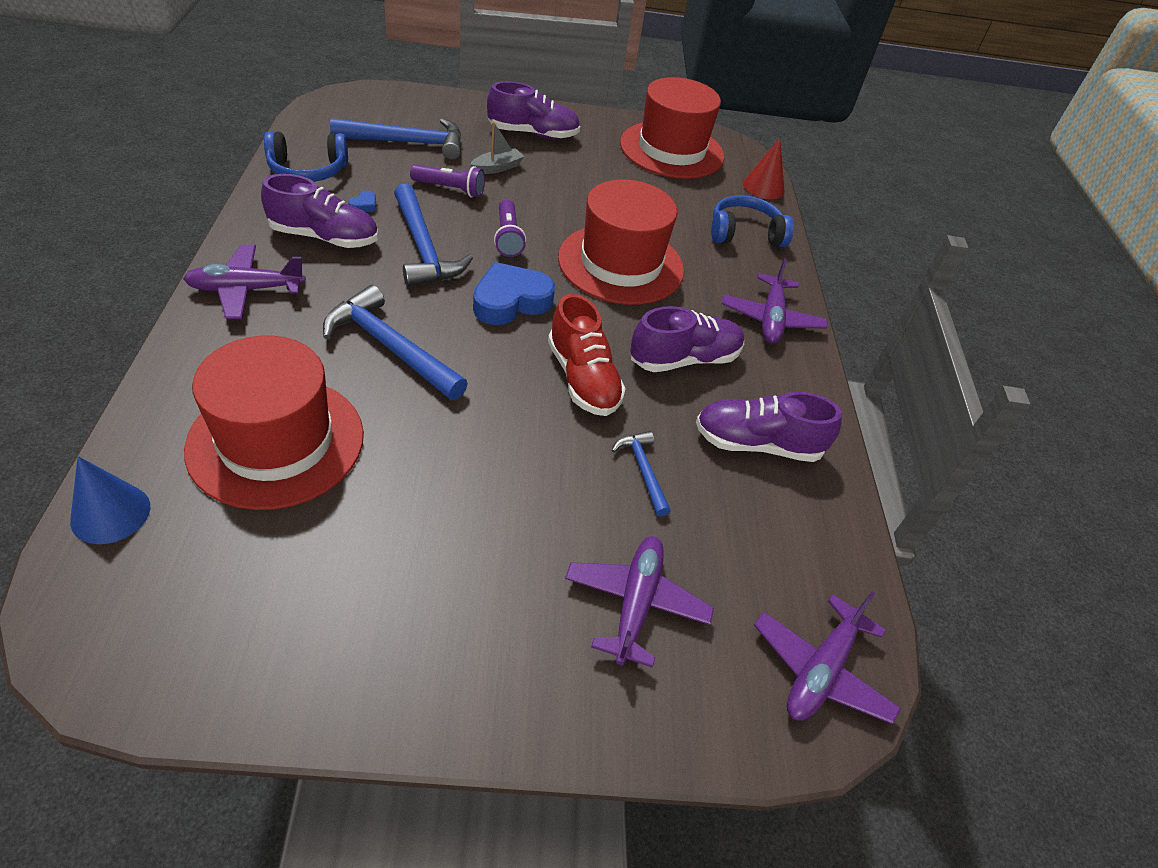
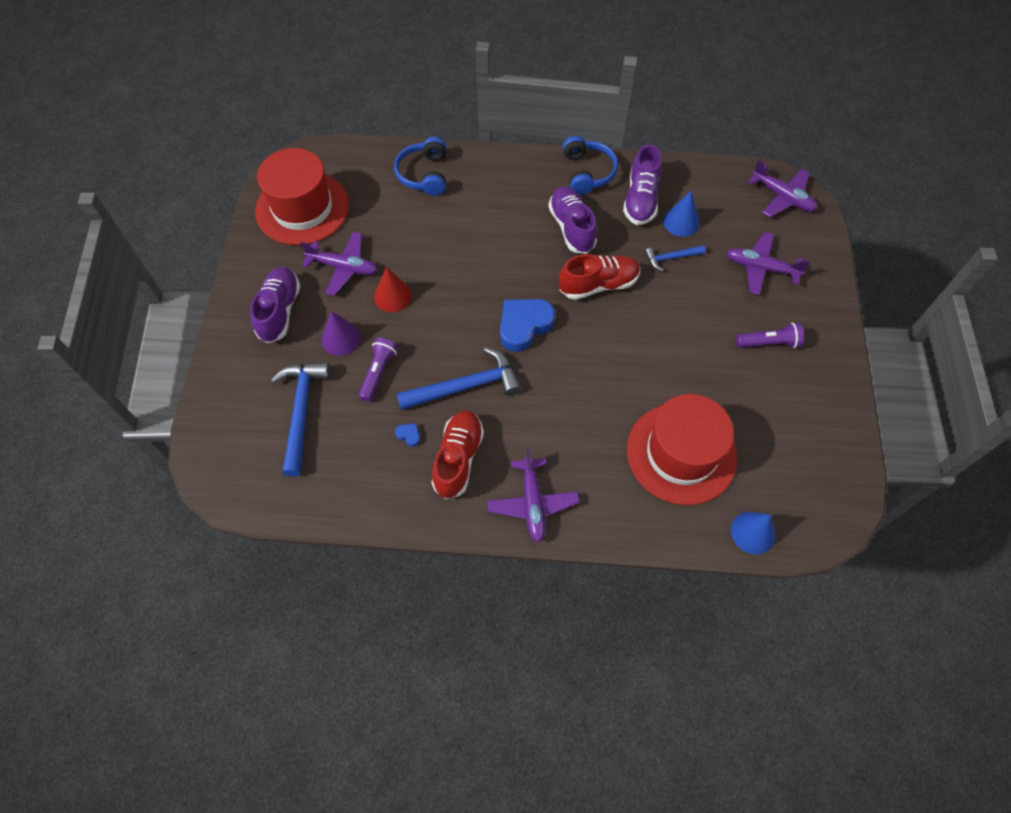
camera: 80 degrees left, 15 degrees up
(308, 170) = (356, 488): blue headphones -> blue headphones (587, 172)
(324, 237) = (458, 459): purple shoe -> red shoe
(390, 347) = (584, 398): blue hammer -> none
(497, 168) = (341, 338): grey boat -> purple cone
(508, 237) = (445, 329): purple flashlight -> purple flashlight (768, 343)
(511, 301) = (524, 326): blue heart -> blue heart turned 75 degrees clockwise
(621, 264) = (471, 256): red hat -> none
(721, 493) = (681, 222): none -> blue cone
(763, 187) = (357, 152): red cone -> red cone (393, 296)
(771, 318) = (523, 174): purple plane -> purple plane (343, 267)

